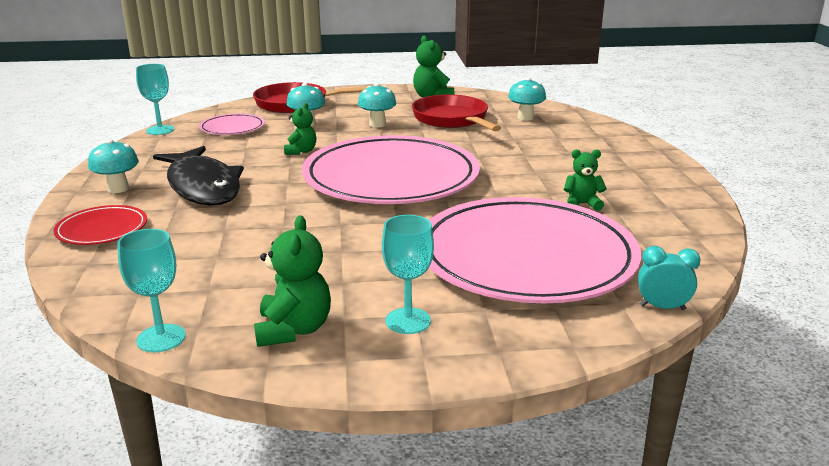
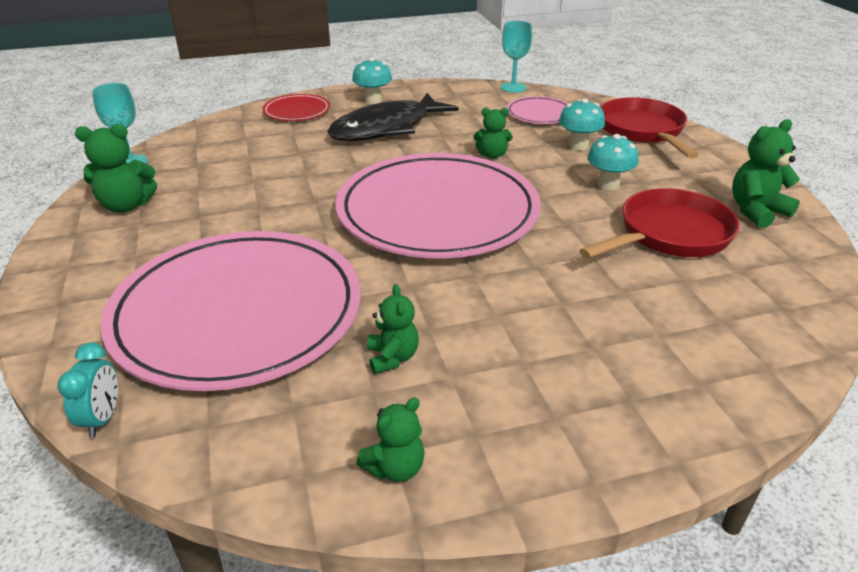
camera: 80 degrees right, 10 degrees up
(408, 321) = (124, 253): turquoise goblet -> none
(525, 118) = (734, 298): turquoise mushroom -> none
(682, 209) = (395, 468): none -> green teddy bear

